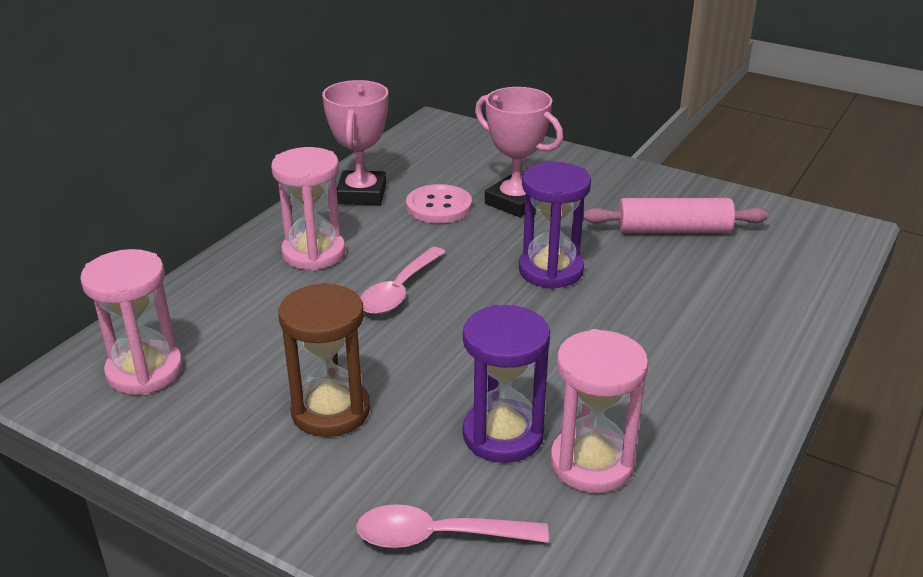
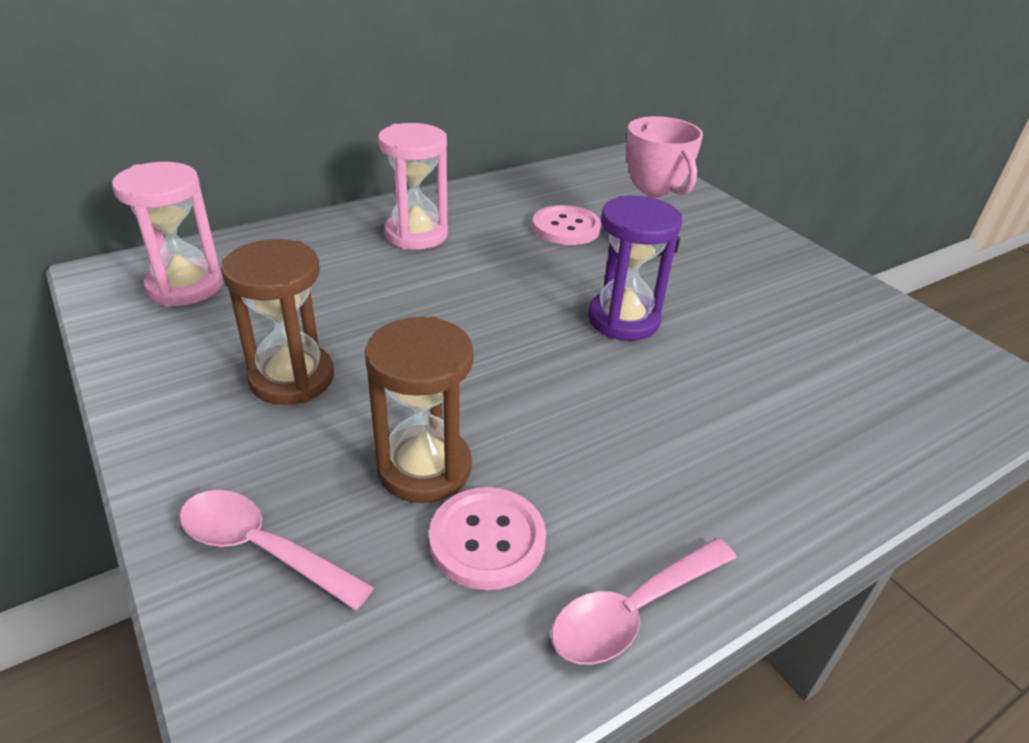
camera: 25 degrees right, 5 degrees up
(361, 194) = (506, 198): pink trophy -> none
(399, 291) = (459, 291): pink spoon -> pink spoon (633, 611)
(503, 435) = (424, 468): purple hourglass -> brown hourglass
(591, 463) = (487, 540): pink hourglass -> pink button
(673, 230) = (794, 322): pink rolling pin -> none

